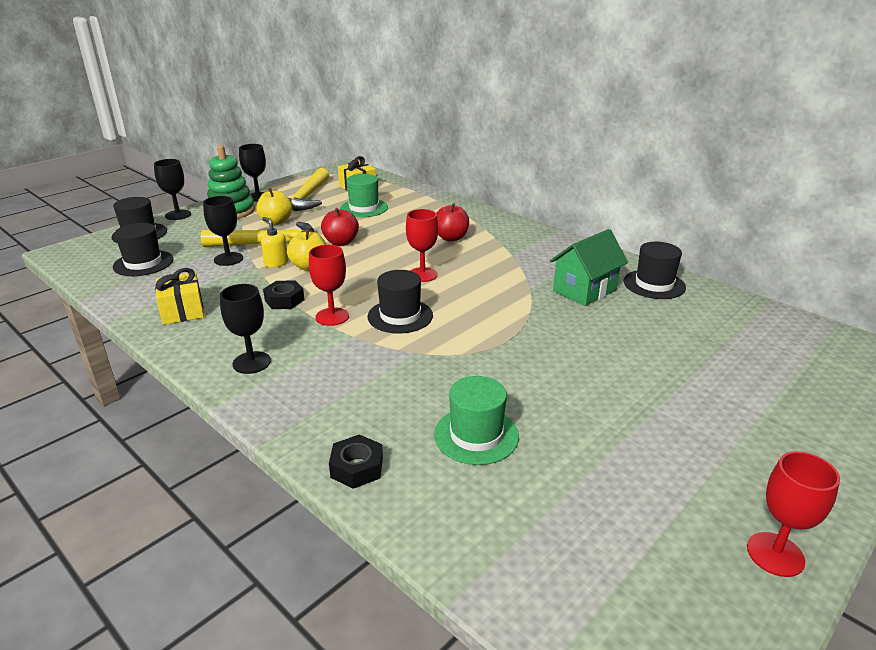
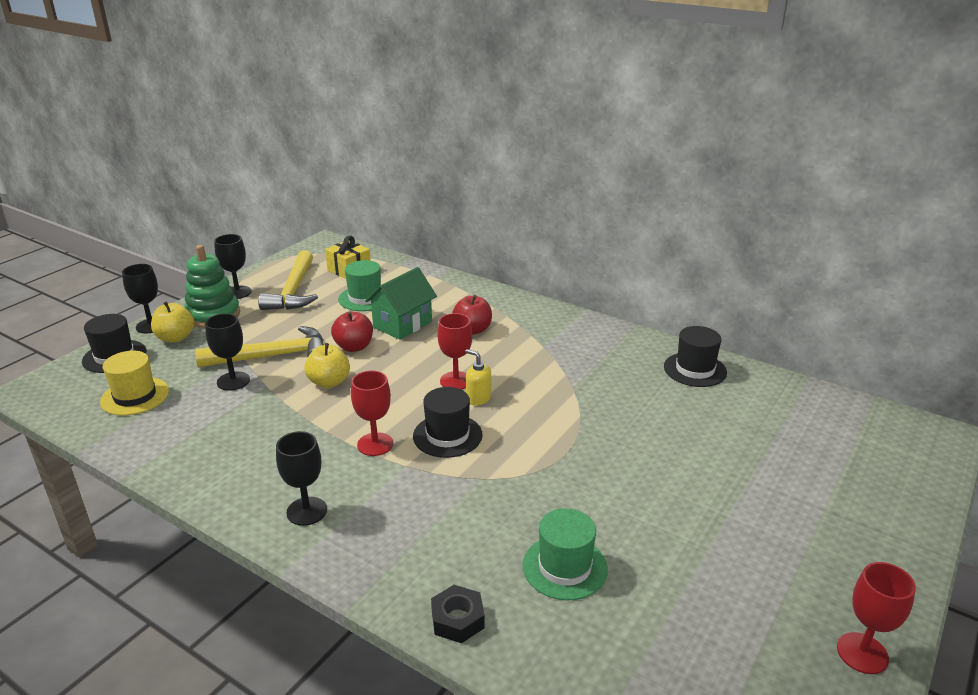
camera: 10 degrees left, 0 degrees up
(143, 263) = (135, 396): black hat -> yellow hat
(182, 311) = (205, 455): yellow gift -> none
(276, 222) = (270, 325): yellow apple -> yellow apple (175, 338)
(276, 263) = (290, 381): yellow soap dispenser -> yellow soap dispenser (478, 398)
(284, 300) = (316, 429): black nut -> none
(584, 290) = (628, 384): green house -> green house (402, 324)

